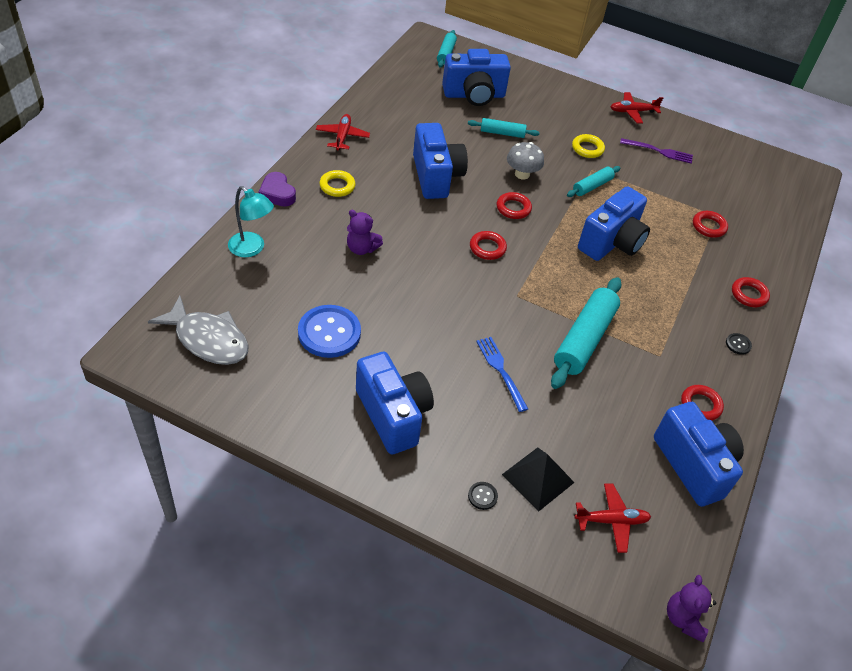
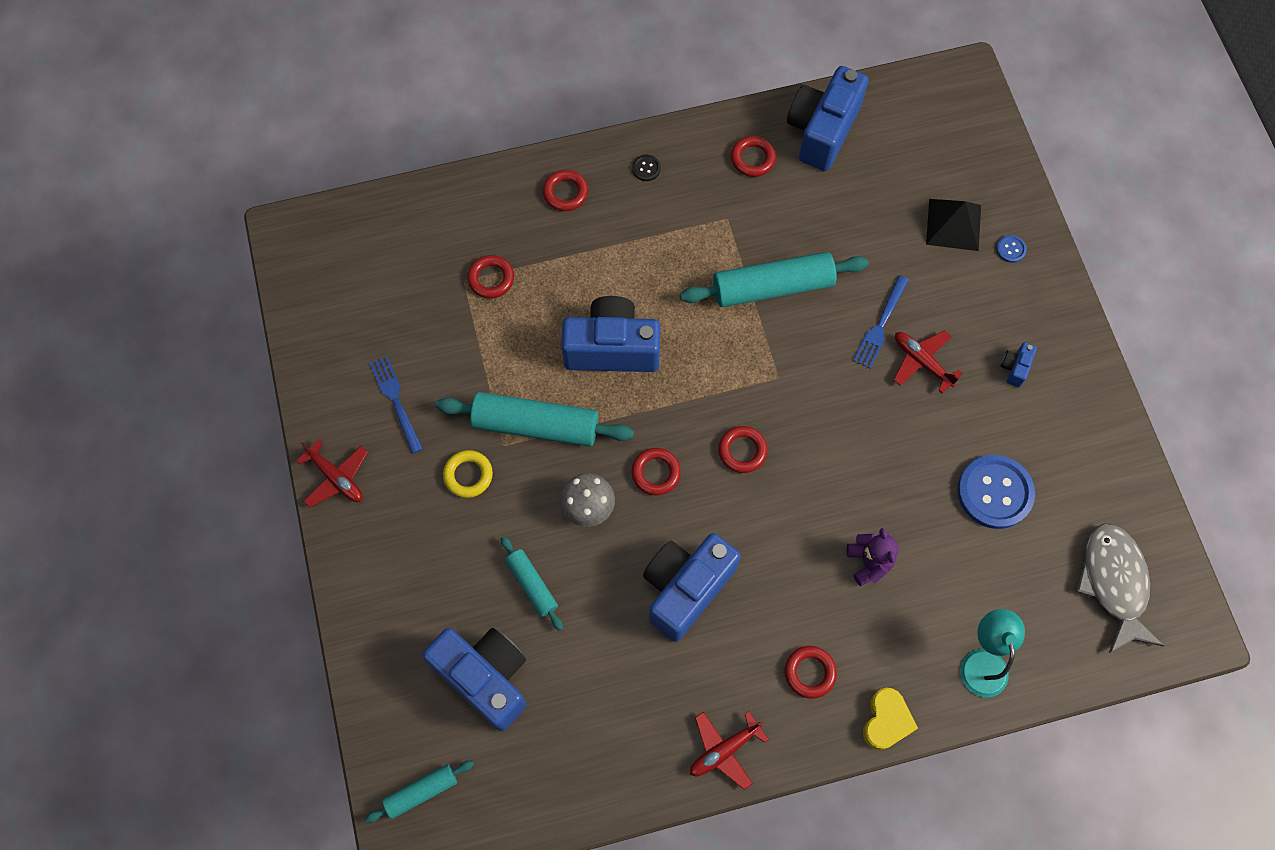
camera: 125 degrees left, 20 degrees up
(277, 193) = (886, 721): purple heart -> yellow heart
(337, 186) = (809, 672): yellow ring -> red ring
(393, 415) = (1015, 368): blue camera -> blue camera, size x0.41
(482, 496) = (1011, 249): black button -> blue button
(592, 186) = (535, 425): turquoise rolling pin -> turquoise rolling pin, size x1.85
(611, 520) = (934, 154): red plane -> red plane (921, 362)
(659, 151) = (396, 401): purple fork -> blue fork
(684, 619) = (961, 68): purple teddy bear -> none

